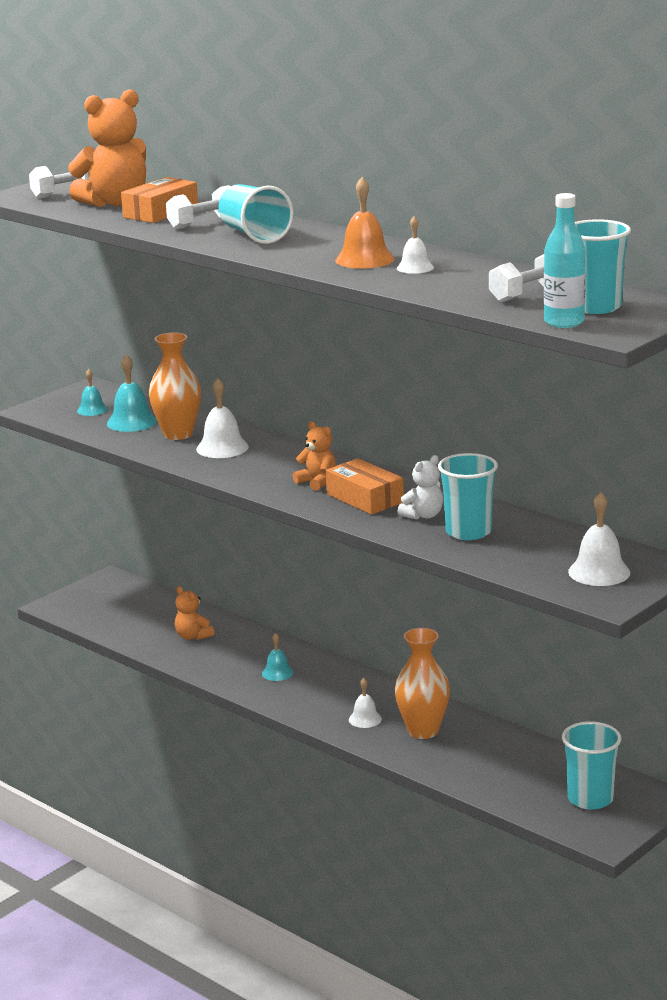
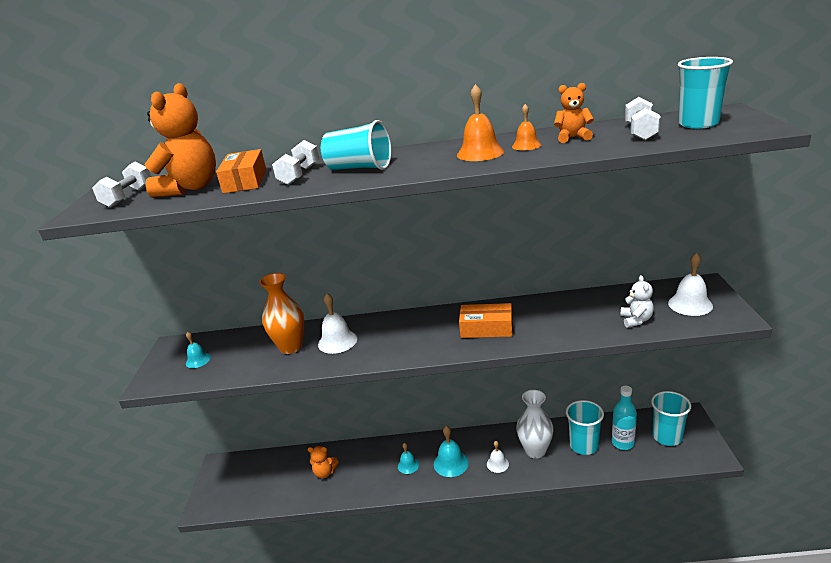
camera: 40 degrees left, 5 degrees up
(132, 422) = (243, 355): turquoise bell -> turquoise bell (451, 463)
(317, 482) = (439, 333): orange teddy bear -> orange teddy bear (572, 138)
(415, 268) = (526, 145): white bell -> orange bell
(423, 515) = (539, 321): white teddy bear -> white teddy bear (636, 320)
(423, 731) = (535, 451): orange vase -> white vase
(468, 532) = (582, 318): turquoise cup -> turquoise cup (584, 445)
(564, 322) = (719, 135): turquoise bottle -> turquoise bottle (623, 443)

